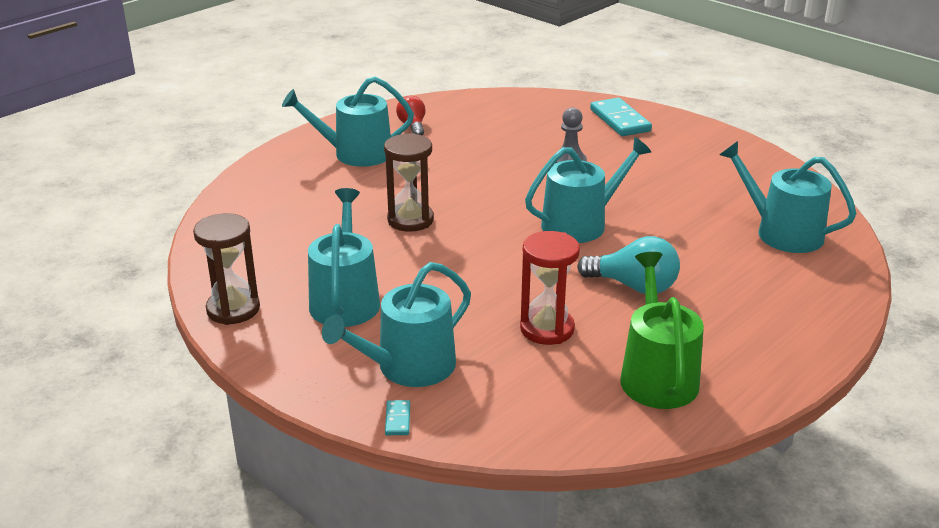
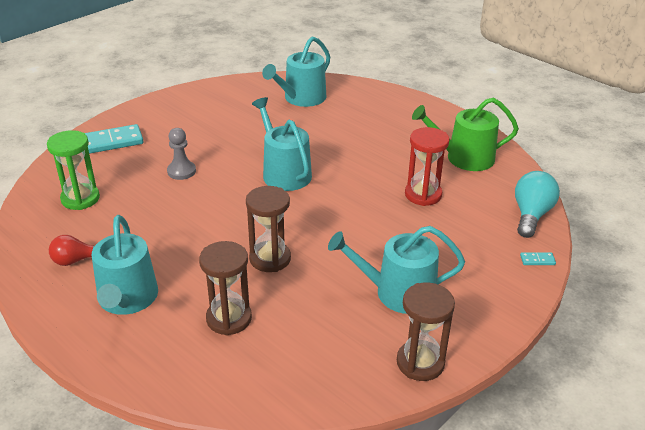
camera: 90 degrees left, 5 degrees up
(321, 202) = (229, 318): none -> brown hourglass
(408, 367) = (479, 256): turquoise watering can -> none
(509, 117) = (80, 199): none -> green hourglass
(634, 286) = (368, 157): turquoise light bulb -> turquoise light bulb (531, 215)

